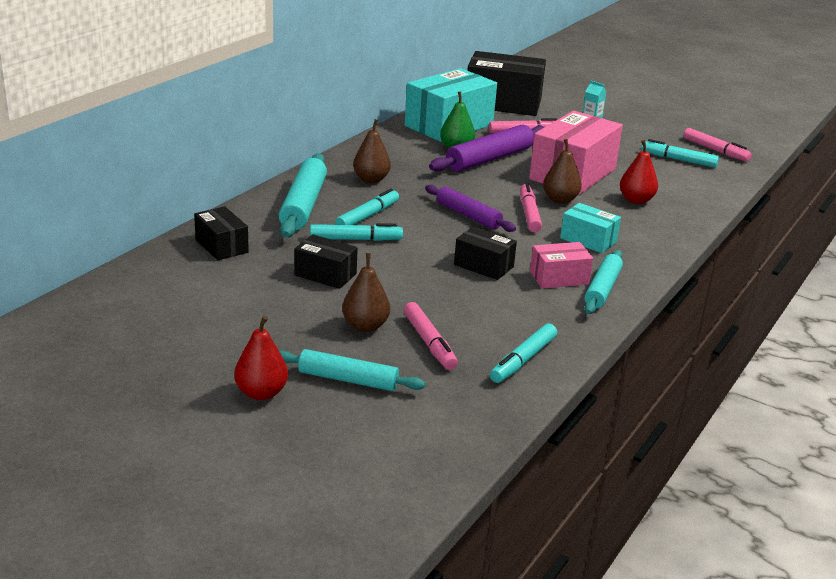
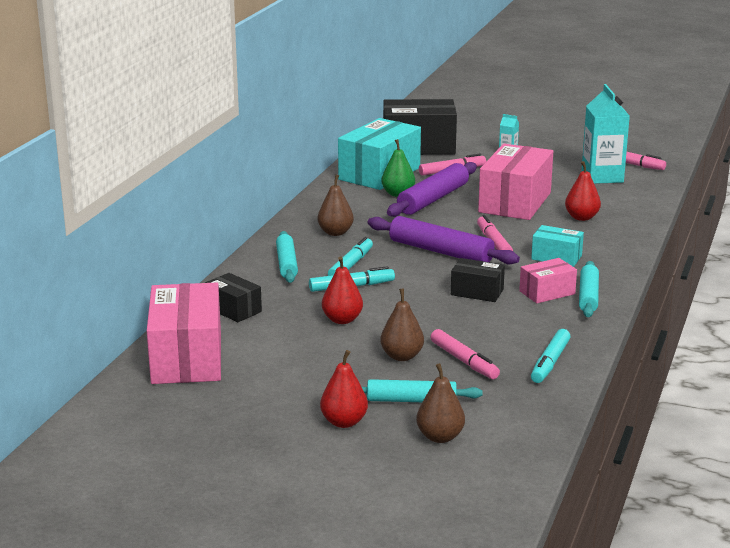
camera: 10 degrees left, 5 degrees down
(142, 291) = (187, 358): none -> pink box
(304, 205) = (287, 264): turquoise rolling pin -> turquoise rolling pin, size x0.66
(325, 274) = (342, 320): black box -> red pear
(468, 215) = (440, 252): purple rolling pin -> purple rolling pin, size x1.52
(560, 200) = (515, 226): brown pear -> brown pear (440, 437)
(678, 160) = (602, 177): turquoise marker -> turquoise carton

